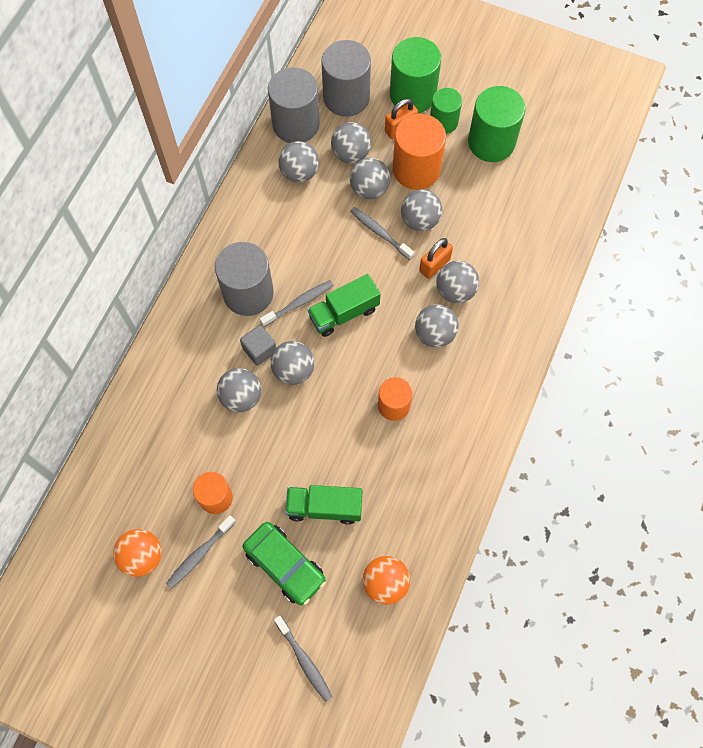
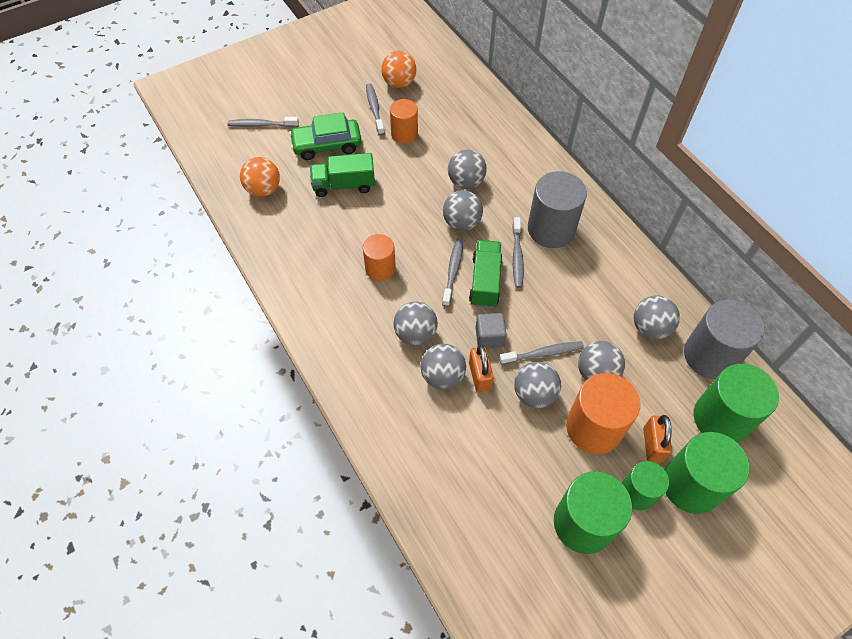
camera: 125 degrees right, 10 degrees down
(259, 350) = (495, 211): grey cube -> grey cube (489, 337)
(324, 507) = (344, 185): green truck -> green truck turned 135 degrees counterclockwise
(346, 97) = (721, 418): grey cylinder -> green cylinder
(351, 154) = (647, 381): grey ball -> none
(352, 344) = (453, 271): none -> grey toothbrush

